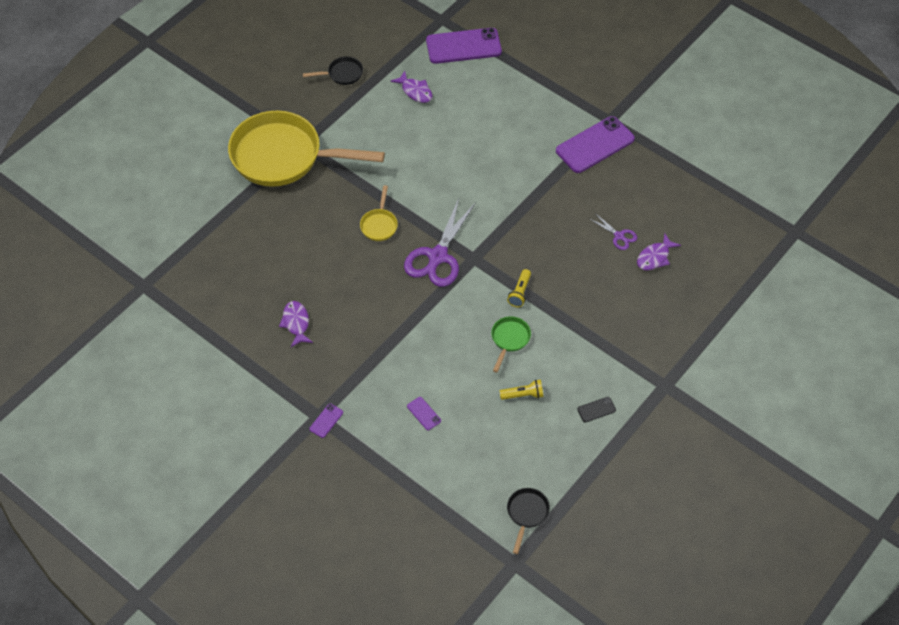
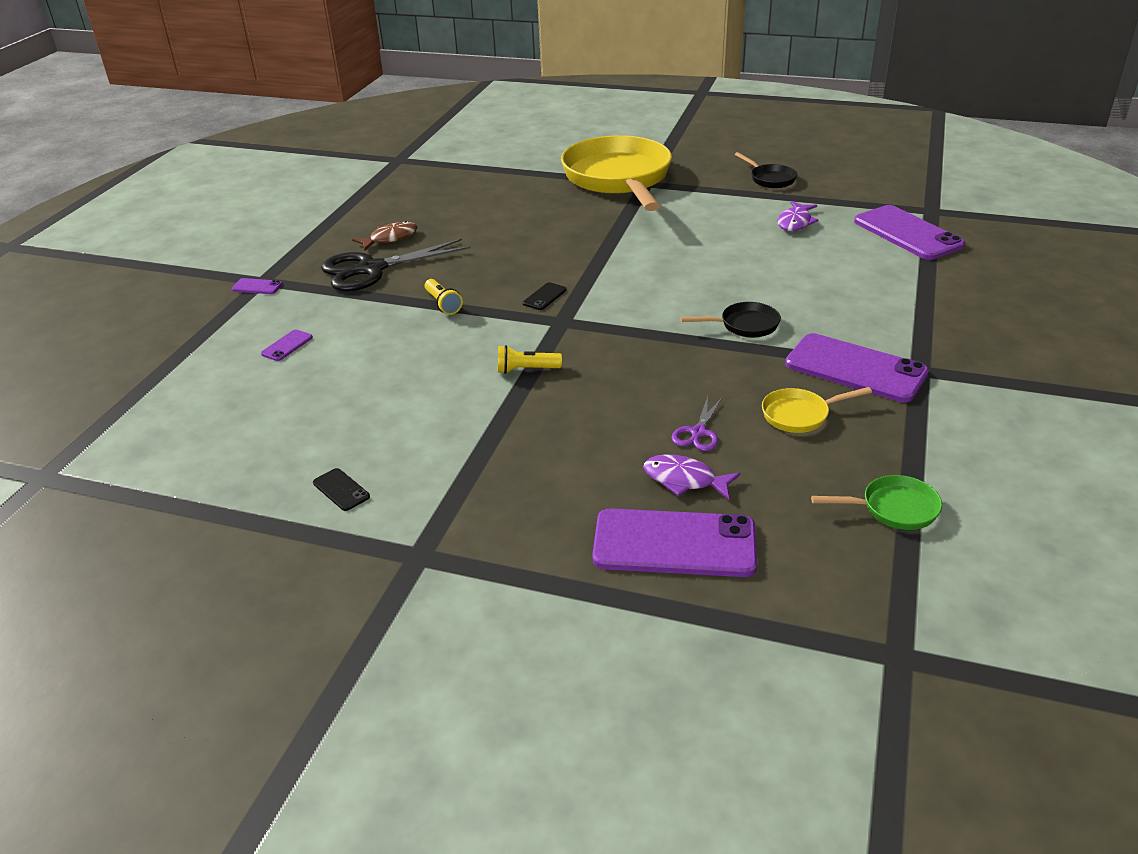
camera: 70 degrees right, 20 degrees down
(296, 323) = (390, 238): purple fish -> brown fish
(340, 345) = (371, 269): none -> black scissors
(379, 224) = (567, 250): yellow pan -> yellow pan (800, 415)
(437, 257) = (544, 297): purple scissors -> black phone
(509, 339) = (438, 380): green pan -> green pan (893, 509)
(523, 395) = (345, 415): yellow flashlight -> yellow flashlight (443, 304)
(526, 514) = (131, 467): black pan -> black pan (744, 325)
(699, 279) = (674, 544): none -> purple phone

